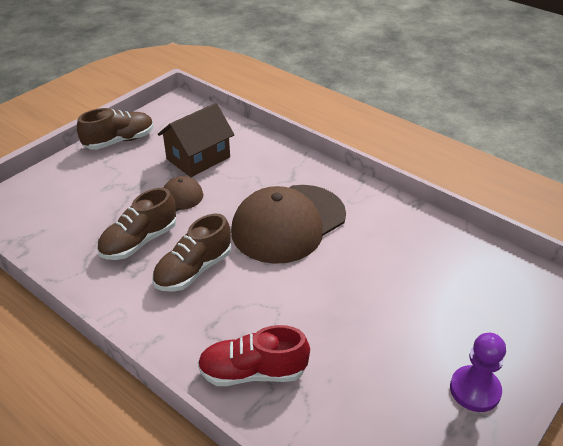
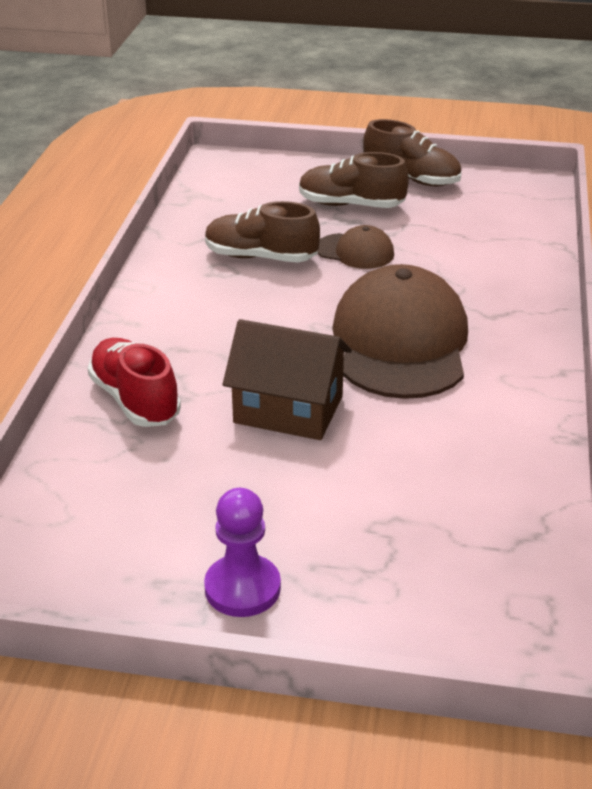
camera: 60 degrees right, 5 degrees down
(193, 270) = (251, 307): brown shoe -> brown shoe (351, 205)
(198, 158) = (446, 237): brown house -> brown house (288, 409)
(288, 223) = (400, 342): brown cap -> brown cap turned 75 degrees clockwise

